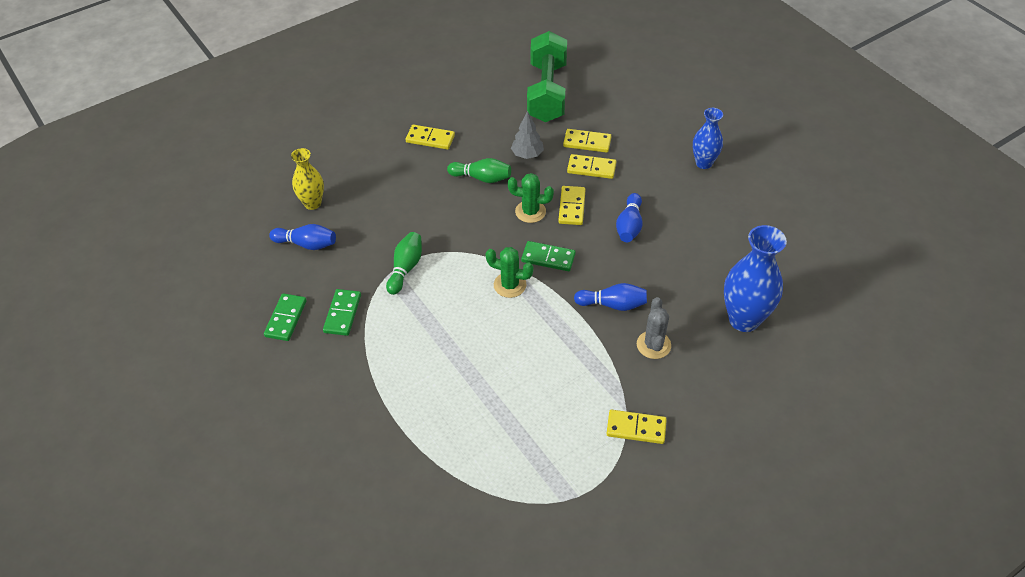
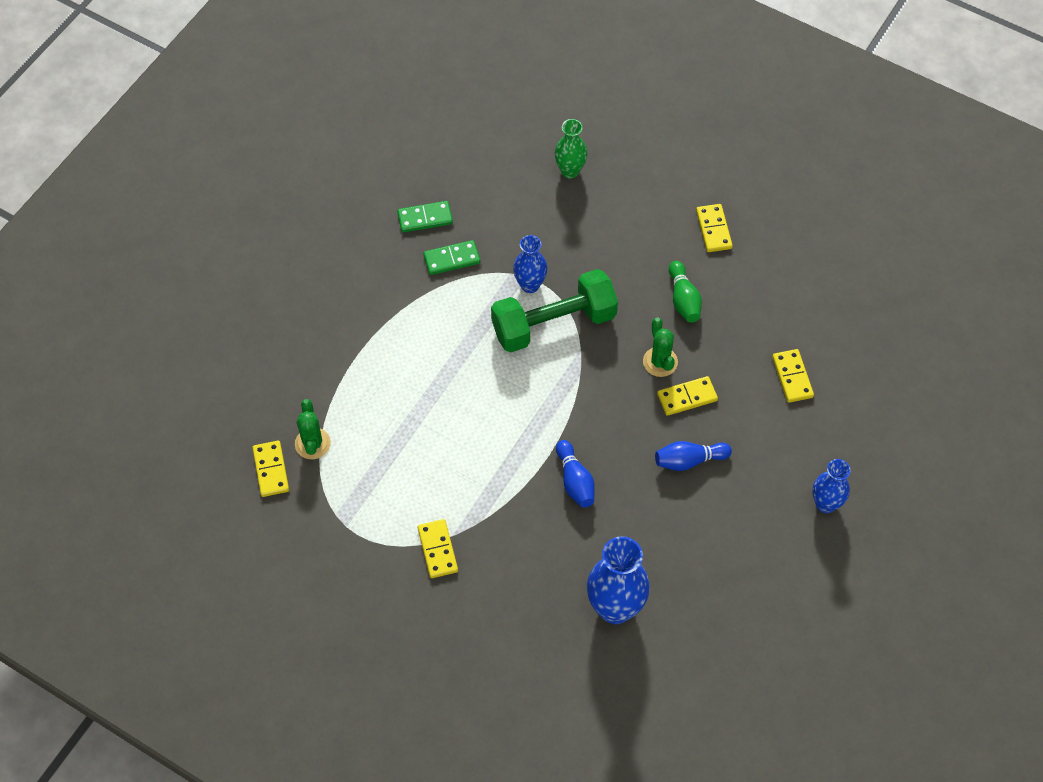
camera: 65 degrees right, 10 degrees up
(306, 244) = (517, 191): blue bowling pin -> none
(312, 203) = (570, 171): yellow vase -> green vase
(405, 268) = (530, 285): green bowling pin -> blue vase
(510, 285) = (554, 381): green cactus -> green cactus (312, 443)
(527, 154) = (741, 327): grey tree -> none
(547, 92) = (851, 308): green dumbbell -> green dumbbell (553, 324)
(548, 258) = (606, 401): green domino -> none
(591, 168) = (754, 395): yellow domino -> yellow domino (271, 470)
(653, 345) = (542, 534): grey cactus -> none

